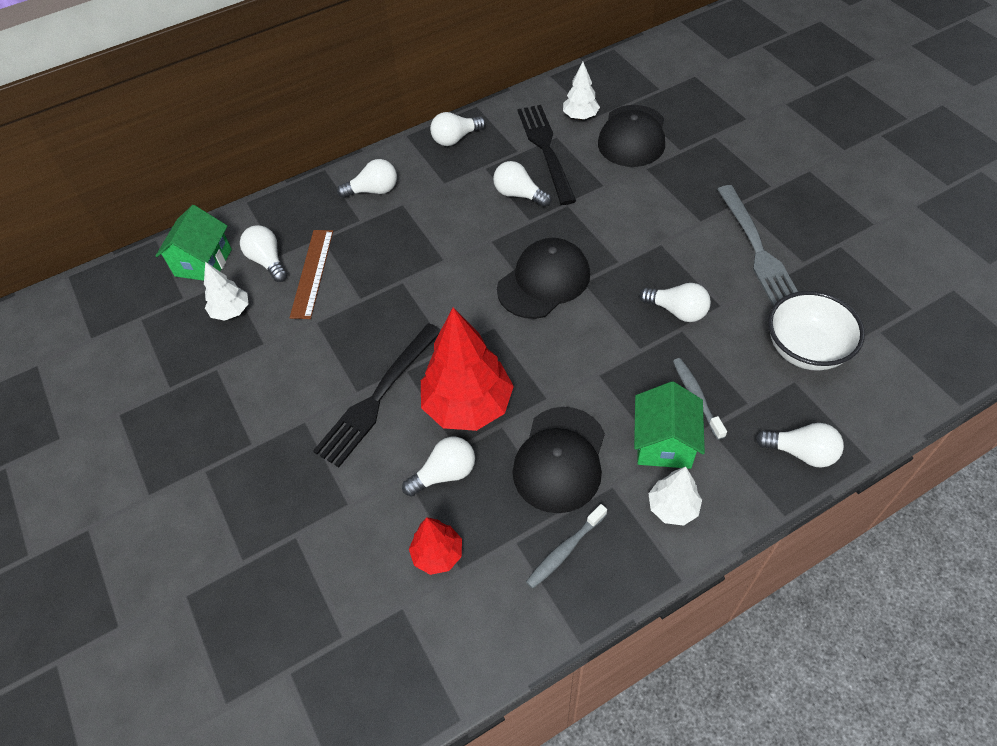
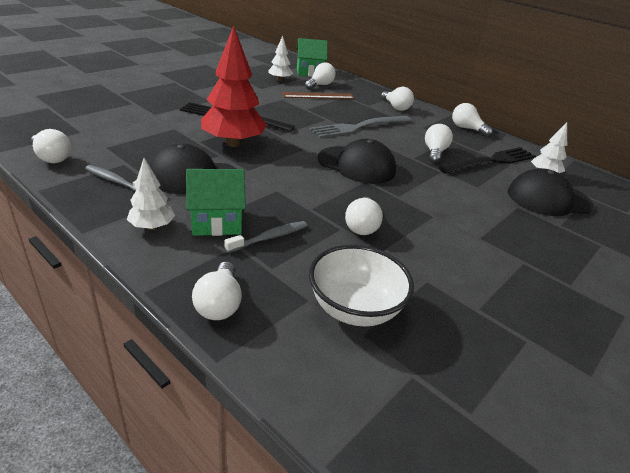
camera: 65 degrees right, 20 degrees down
(437, 554) = (117, 139): red tree -> none
(445, 473) = (178, 139): white light bulb -> white light bulb (52, 157)
(758, 251) = (469, 275): grey fork -> grey fork (358, 127)

